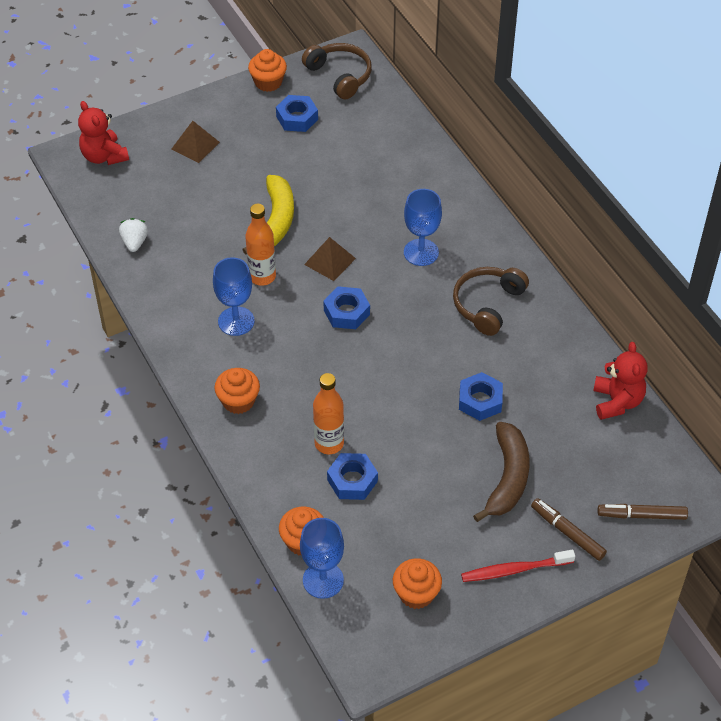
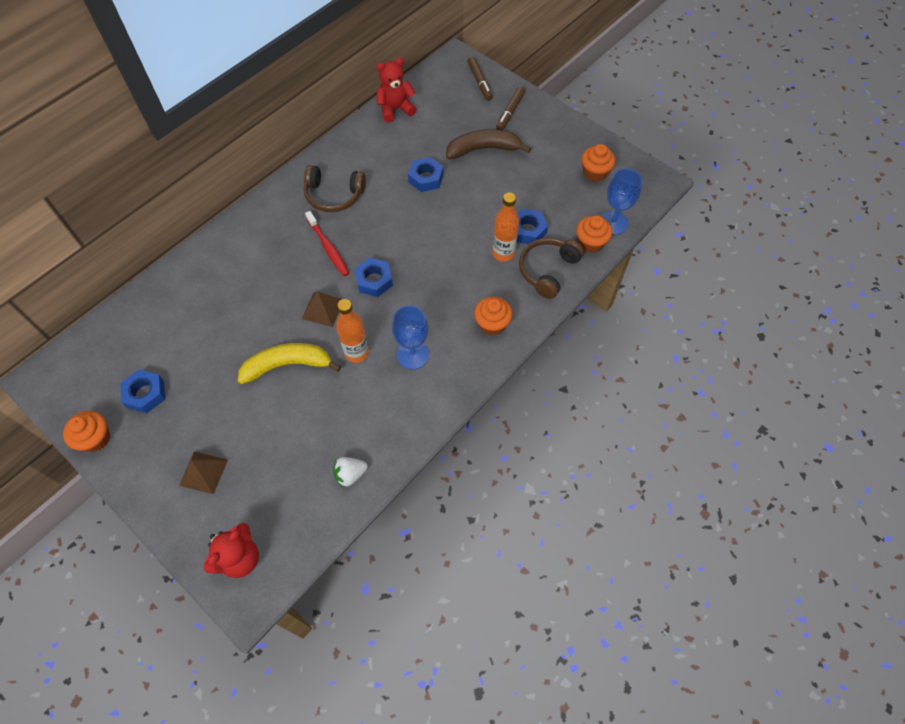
camera: 110 degrees left, 10 degrees up
(340, 76) = (76, 377): brown headphones -> brown headphones (547, 270)
(421, 252) = (293, 250): blue goblet -> none
(514, 570) = (550, 130): red toothbrush -> red toothbrush (328, 248)

